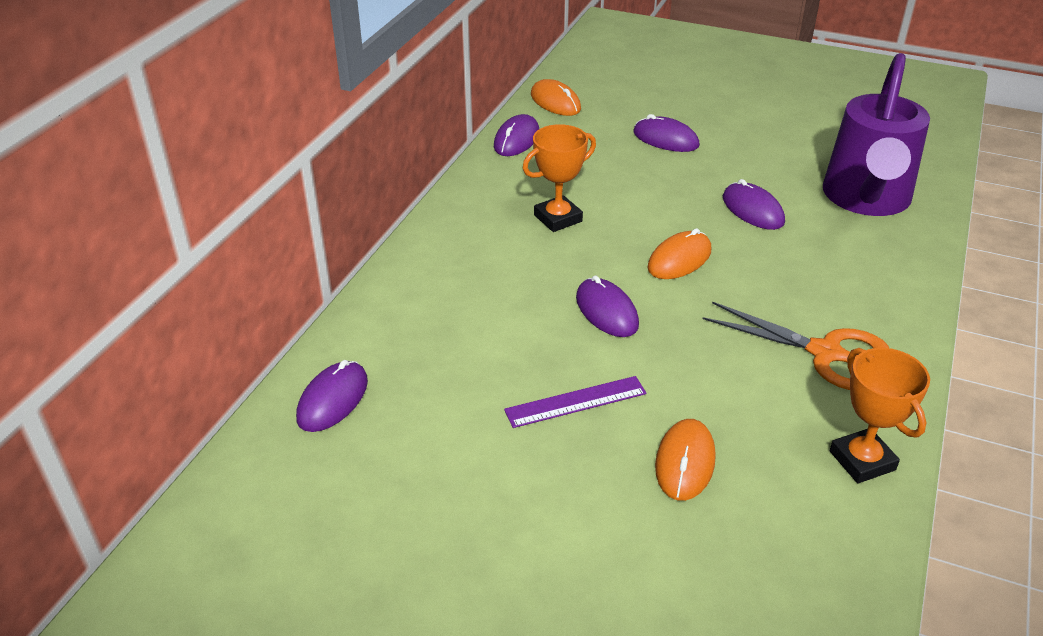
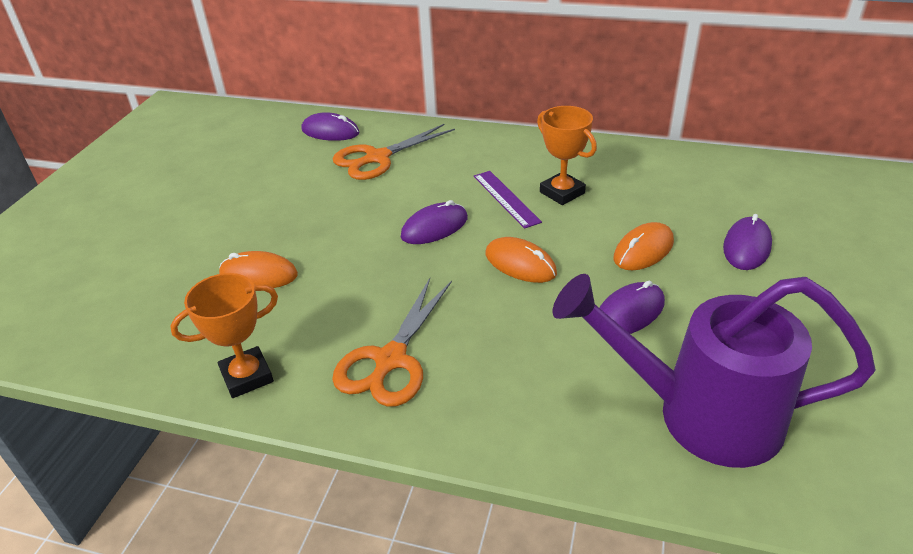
camera: 85 degrees right, 0 degrees up
(433, 352) = (377, 158): none -> orange scissors
(516, 139) = (684, 159): purple mouse -> none
(555, 102) = (775, 173): orange mouse -> orange mouse (643, 250)
(575, 402) = (326, 221): purple ruler -> purple ruler (506, 198)

